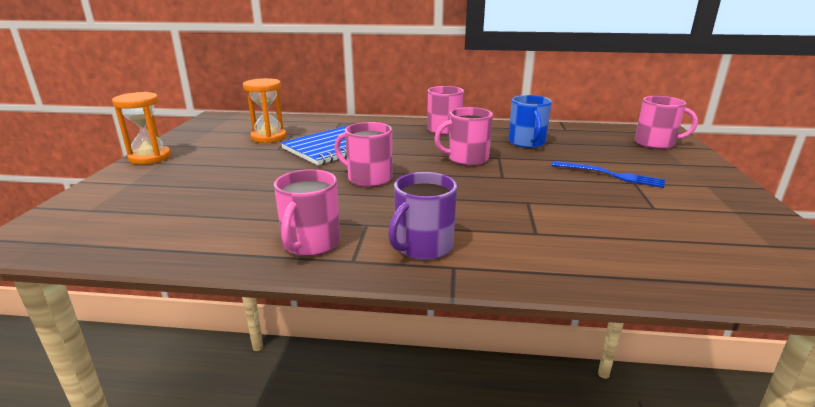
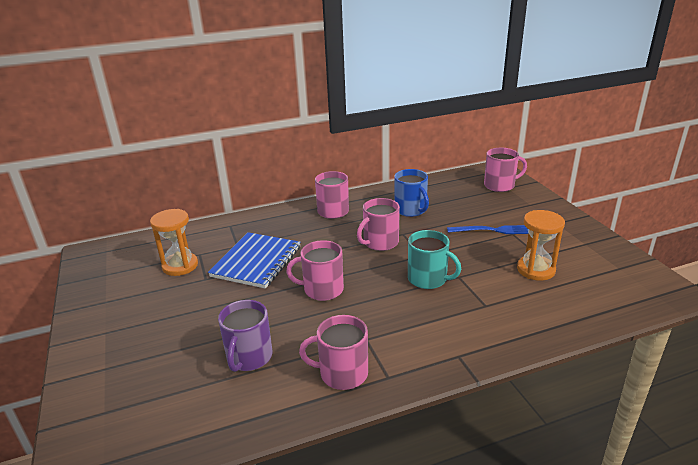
camera: 25 degrees left, 5 degrees up
(150, 157) = (84, 329): orange hourglass -> orange hourglass (535, 270)
(310, 243) = (342, 373): pink mug -> pink mug turned 105 degrees clockwise
(423, 246) = (424, 346): purple mug -> purple mug (249, 357)
(489, 195) = (428, 279): none -> turquoise mug

